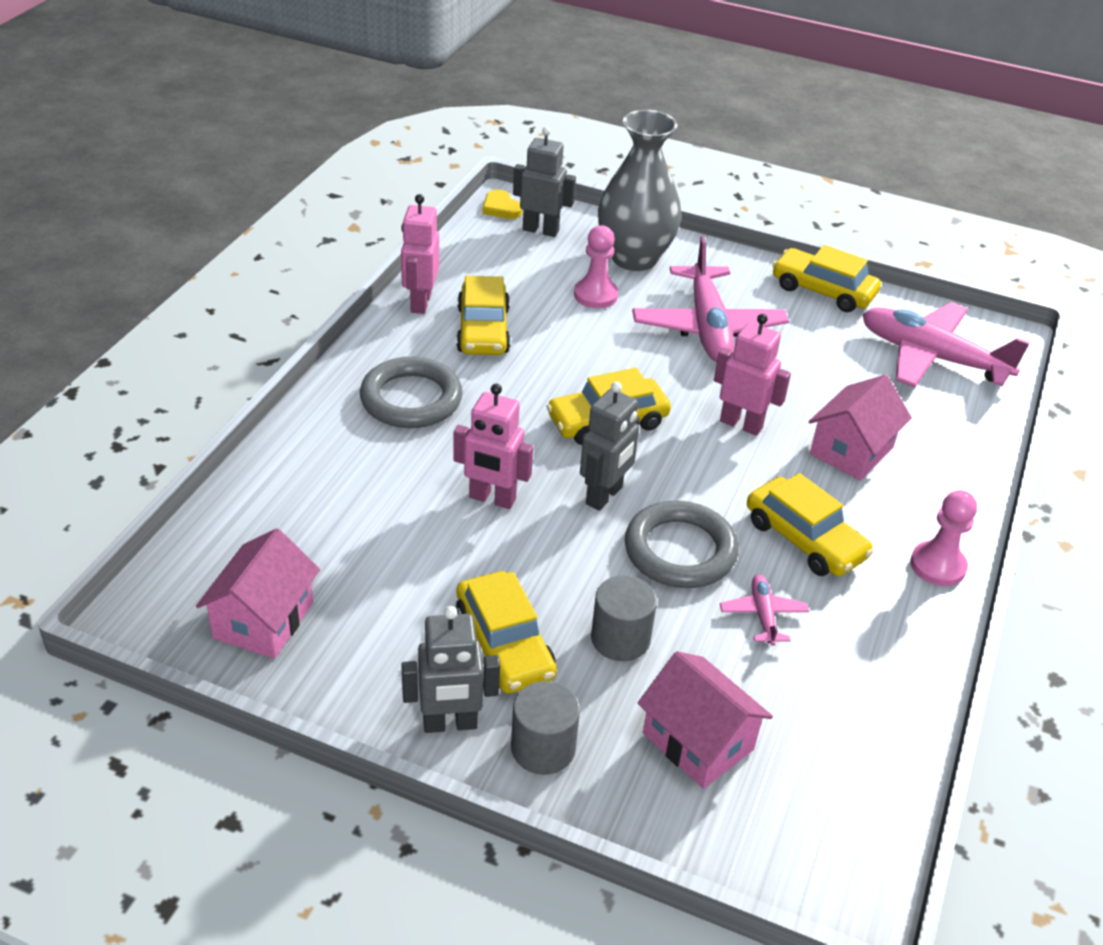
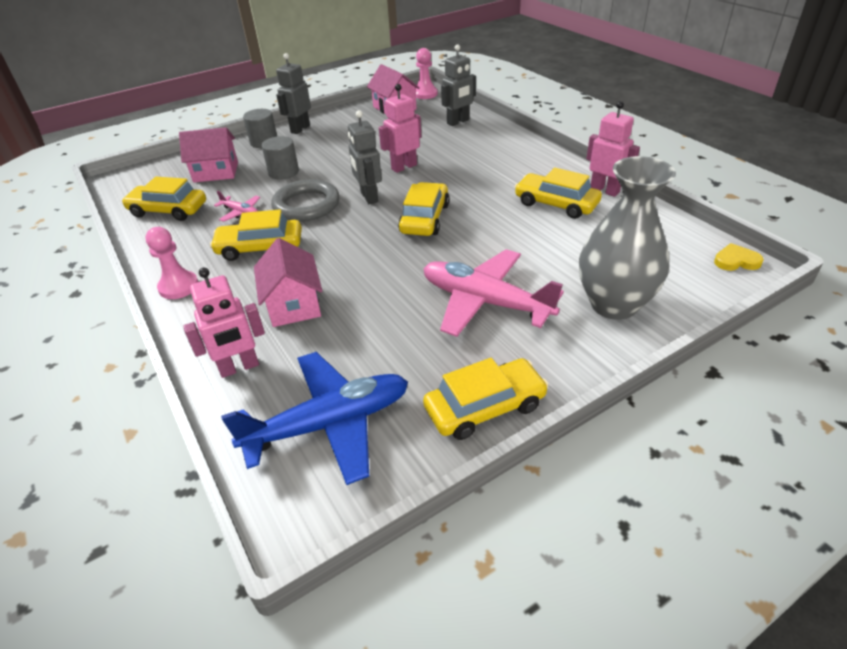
camera: 130 degrees right, 0 degrees up
(411, 399) = (505, 165): grey ring -> none
(504, 644) = (318, 147): yellow car -> yellow car (168, 210)
(541, 230) = (686, 269): grey robot -> grey robot (458, 122)
(595, 295) = (568, 263): pink pawn -> pink pawn (425, 94)
(741, 424) = (369, 268): pink robot -> pink robot (239, 367)
(931, 357) = (329, 424): pink plane -> blue plane

